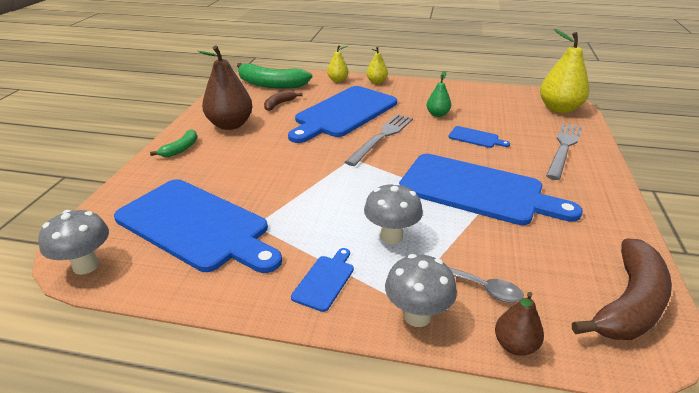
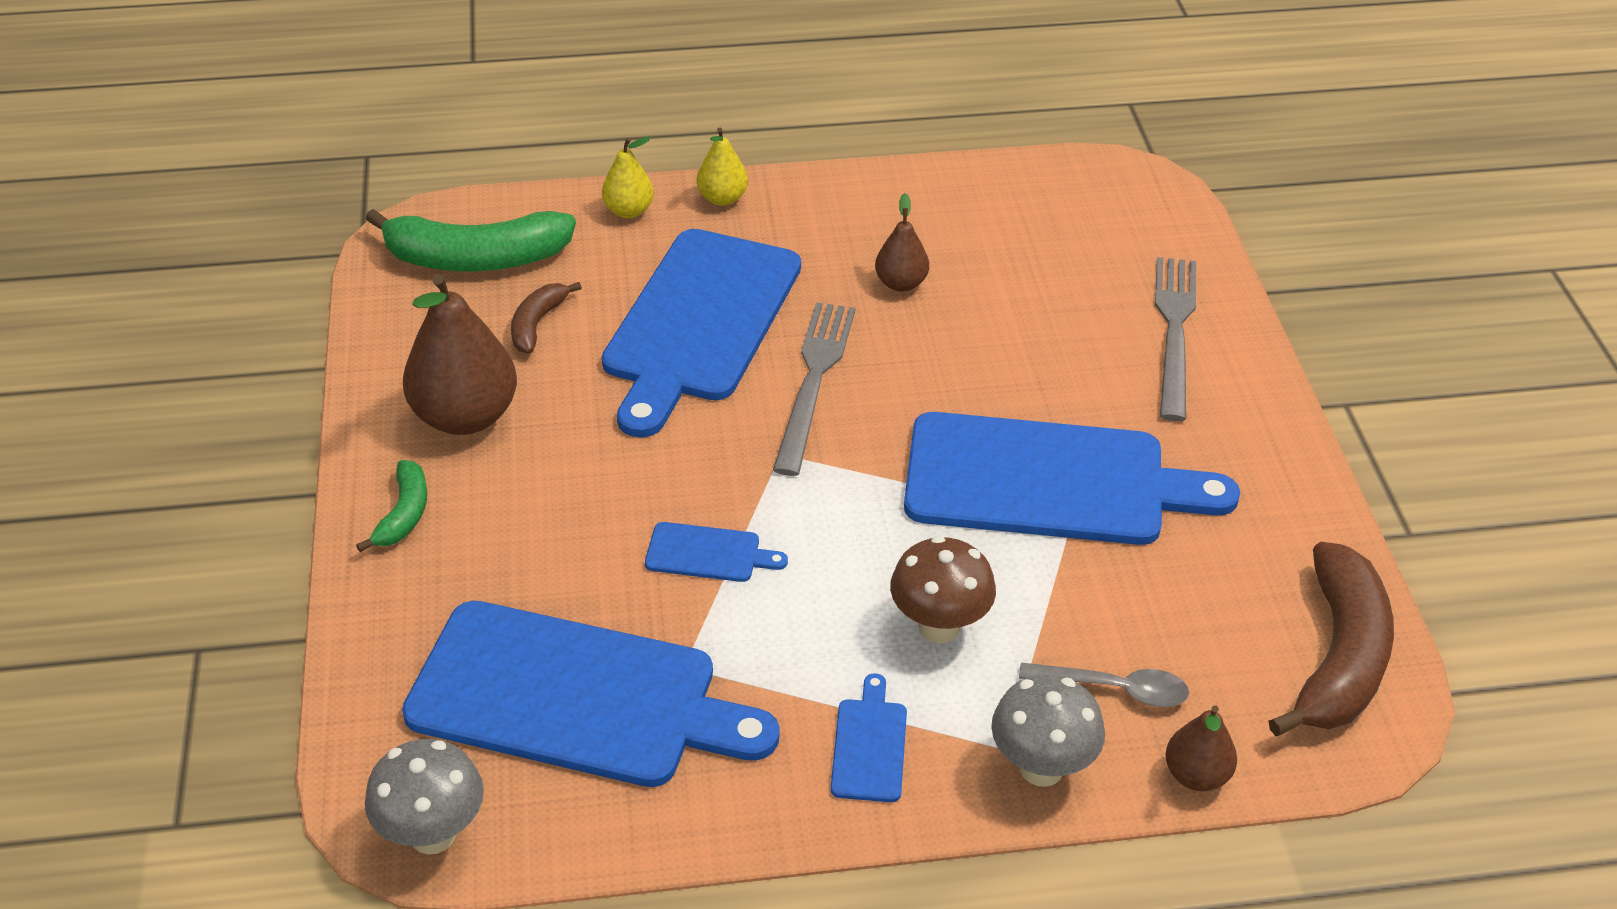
camera: 20 degrees left, 10 degrees up
(391, 236) = (939, 627): grey mushroom -> brown mushroom
(437, 114) = (901, 283): green pear -> brown pear
(475, 138) = (1001, 339): blue cutting board -> blue cutting board (708, 553)
(559, 109) = (1140, 212): yellow pear -> none

